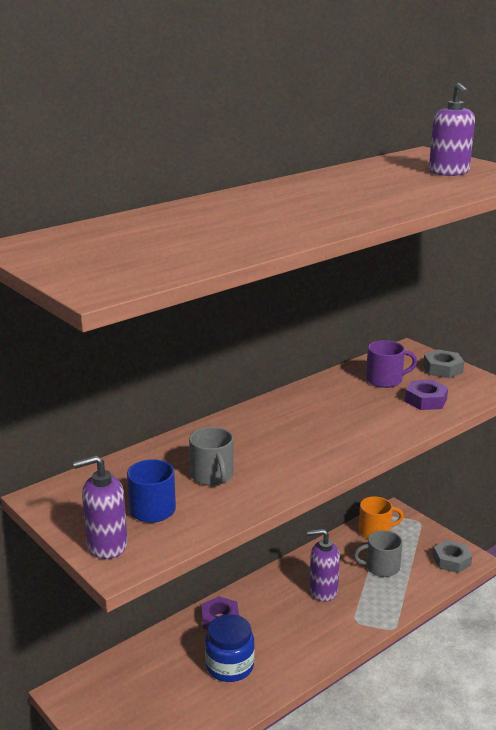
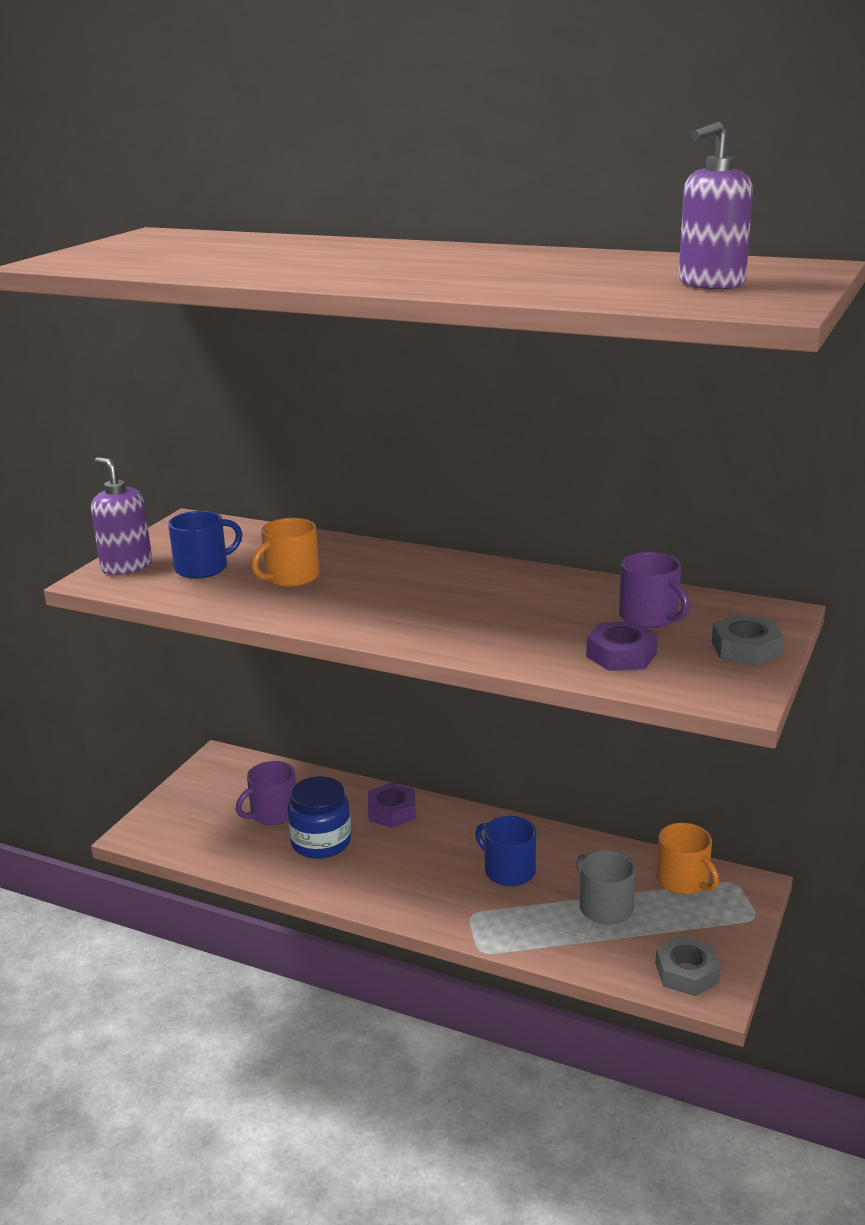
camera: 65 degrees right, 0 degrees up
(172, 682) = (273, 813): none -> purple mug
(212, 475) = (290, 577): grey mug -> orange mug
(323, 591) = (508, 871): purple soap dispenser -> blue mug

